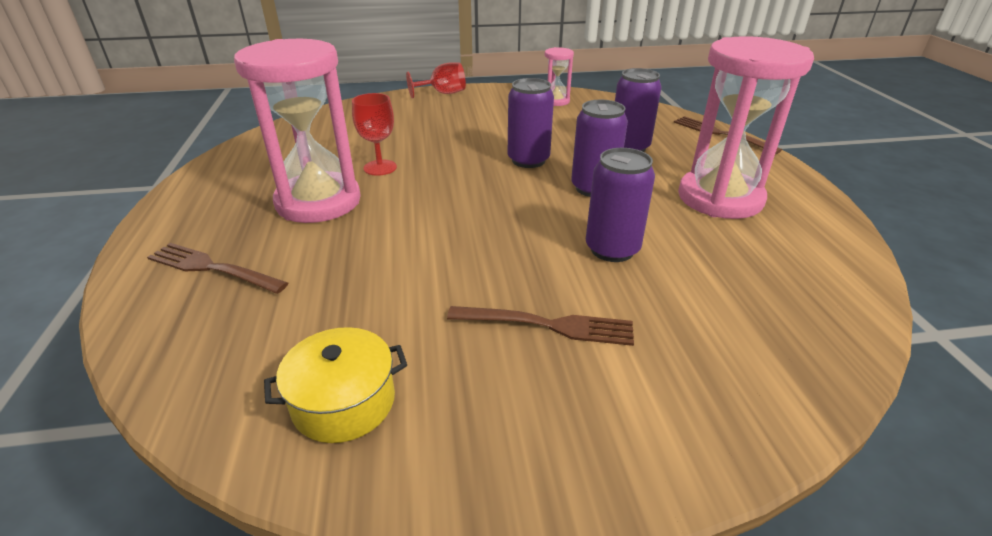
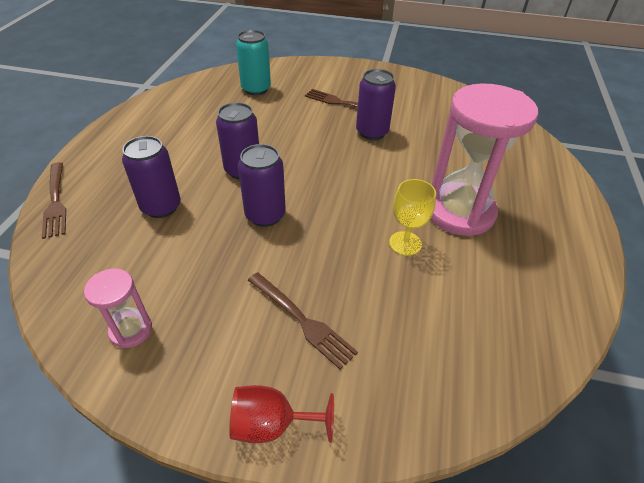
camera: 160 degrees left, 10 degrees up
(212, 268) = (519, 171): brown fork -> brown fork (302, 320)
(344, 402) = (435, 99): yellow pot -> none
(380, 168) = (405, 243): red goblet -> yellow goblet
(612, 249) = (278, 126): purple can -> purple can (372, 132)
(720, 198) = (170, 140): pink hourglass -> none
(736, 313) = (256, 89): none -> turquoise can

